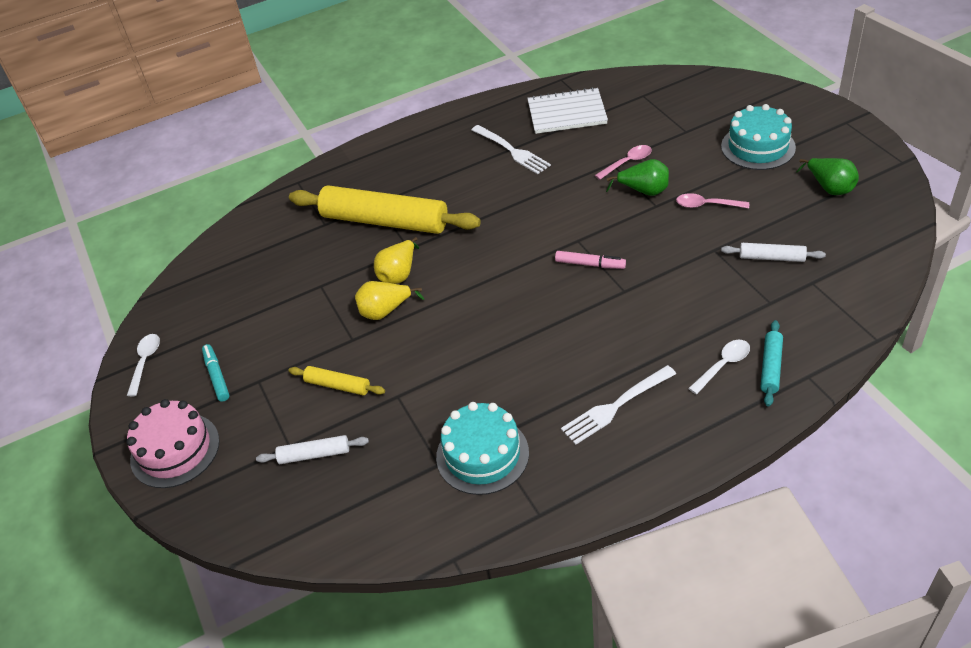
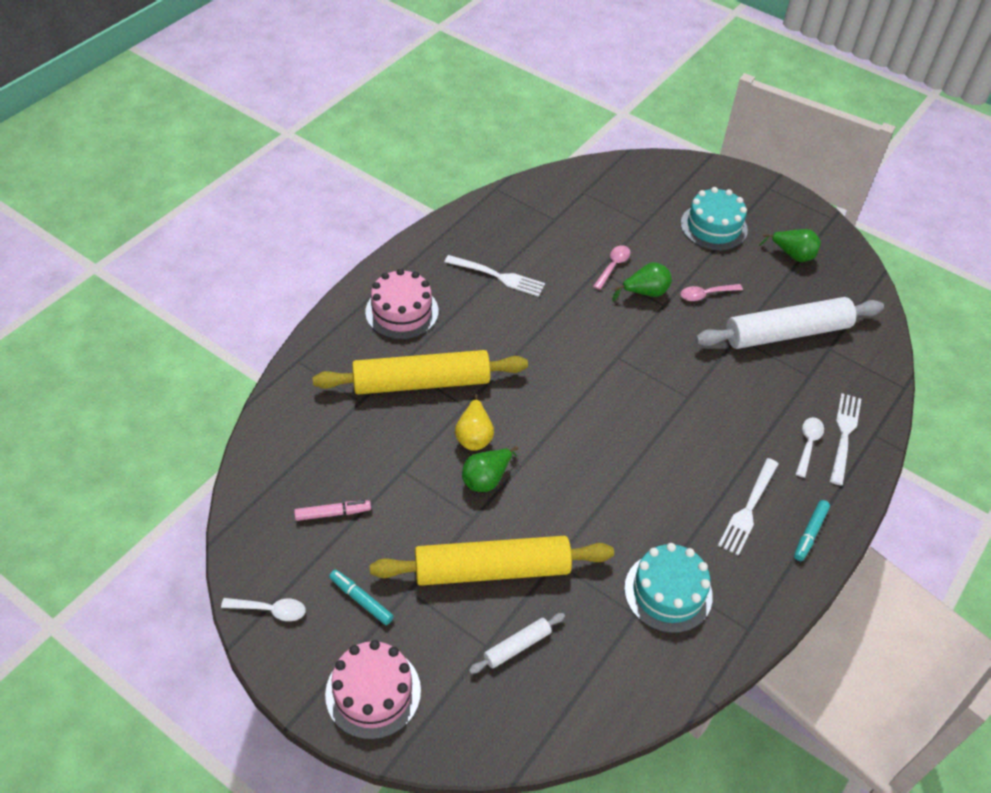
camera: 35 degrees left, 5 degrees up
(145, 362) = (270, 610): white spoon -> white spoon turned 120 degrees clockwise
(338, 385) = (492, 569): yellow rolling pin -> yellow rolling pin, size x2.24
(385, 311) = (486, 479): yellow pear -> green pear
(408, 162) = (402, 311): none -> pink cake
(567, 113) = (525, 225): white notebook -> none
(590, 264) = (644, 378): pink marker -> pink marker (333, 513)
(666, 448) = (810, 533): none -> turquoise marker
(771, 258) = (786, 333): white rolling pin -> white rolling pin, size x2.24
(771, 367) = (844, 435): turquoise rolling pin -> white fork

